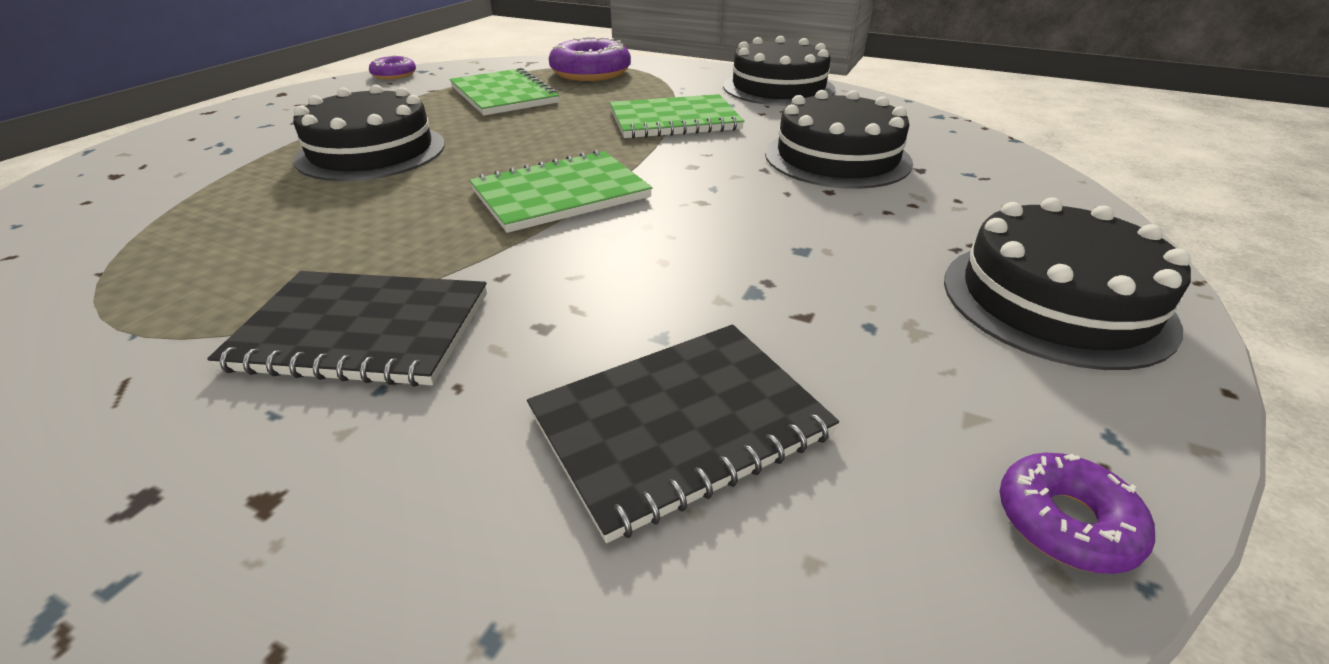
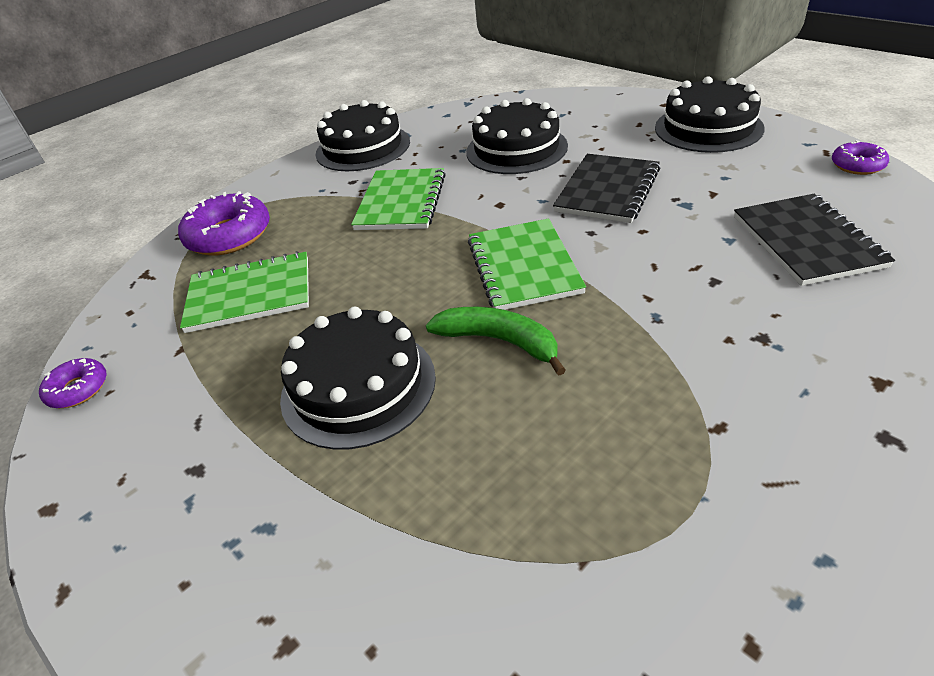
camera: 65 degrees left, 5 degrees up
(363, 330) = (711, 359): black notebook -> black notebook (607, 190)
(424, 199) = (499, 341): none -> green banana

